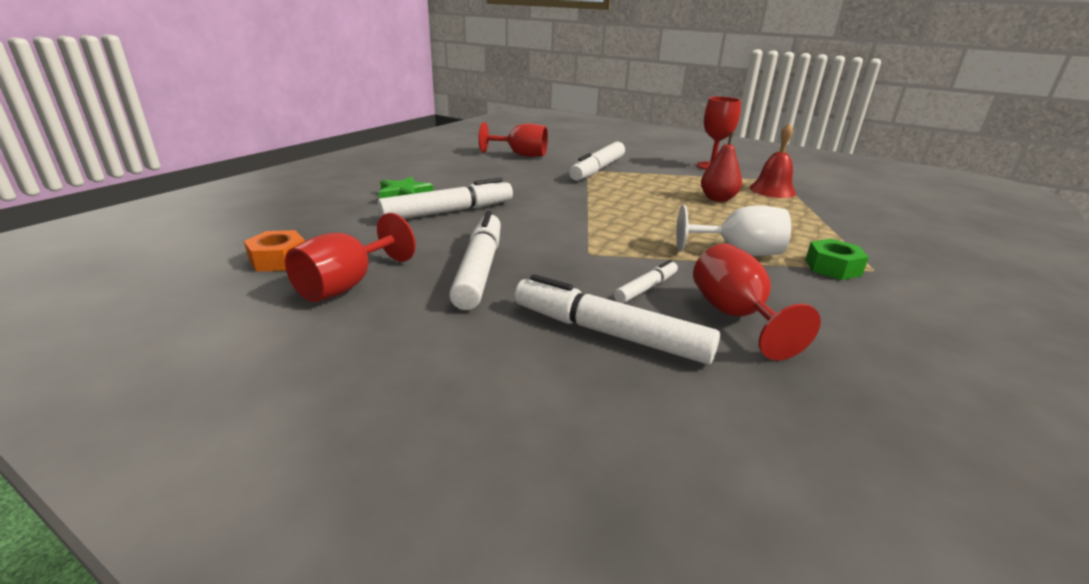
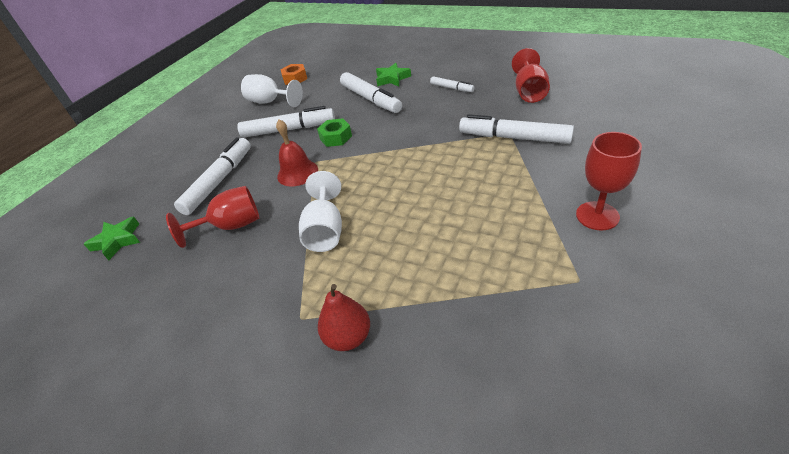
camera: 90 degrees right, 15 degrees up
(347, 285) = (270, 102): red goblet -> white goblet
(646, 288) = (266, 189): white marker -> white marker (451, 88)
(718, 199) = (460, 220): red pear -> red pear (348, 337)
(772, 190) = (520, 267): red bell -> red bell (297, 173)
(797, 459) = (117, 241): none -> green star
(832, 267) = (302, 287): green nut -> green nut (336, 137)

